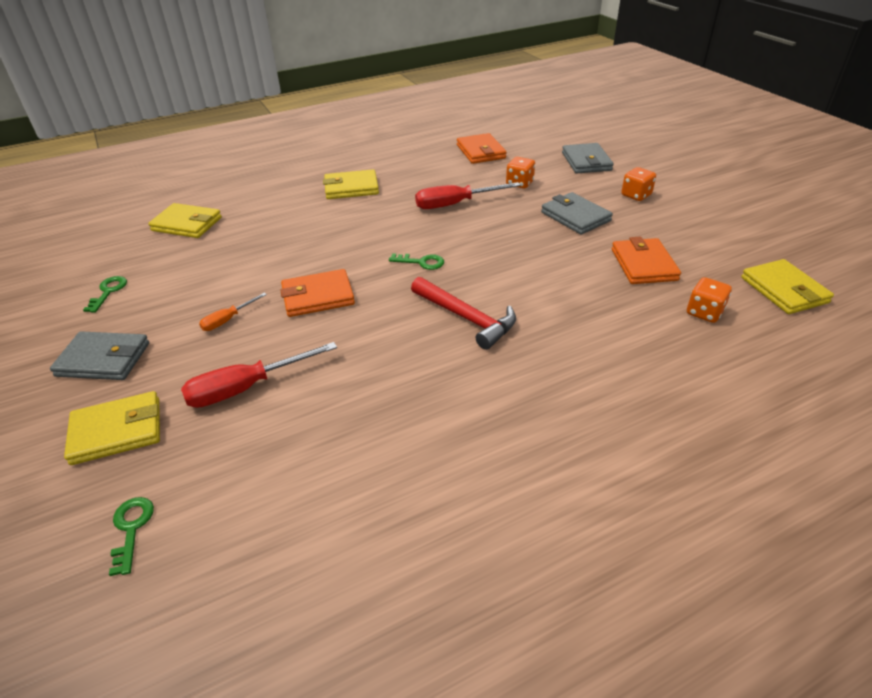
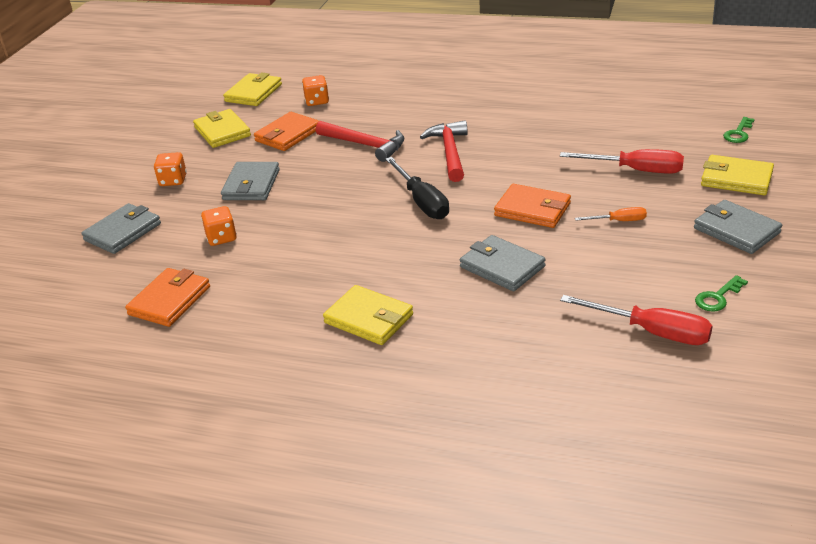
camera: 135 degrees left, 5 degrees down
(187, 224) = (594, 357): yellow wallet -> yellow wallet (222, 132)
(297, 245) = (502, 267): none -> grey wallet
(421, 262) = (422, 202): green key -> black screwdriver
(455, 204) = (311, 243): red screwdriver -> red screwdriver (652, 332)
(557, 288) = (365, 145): none -> red hammer

